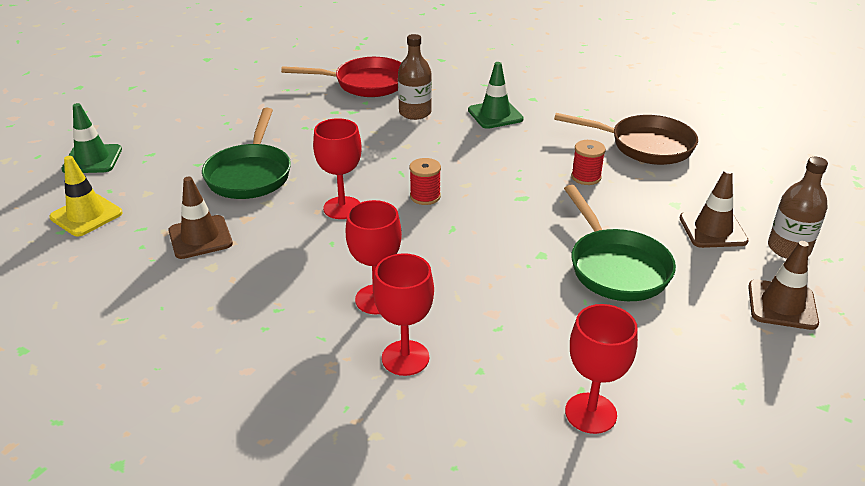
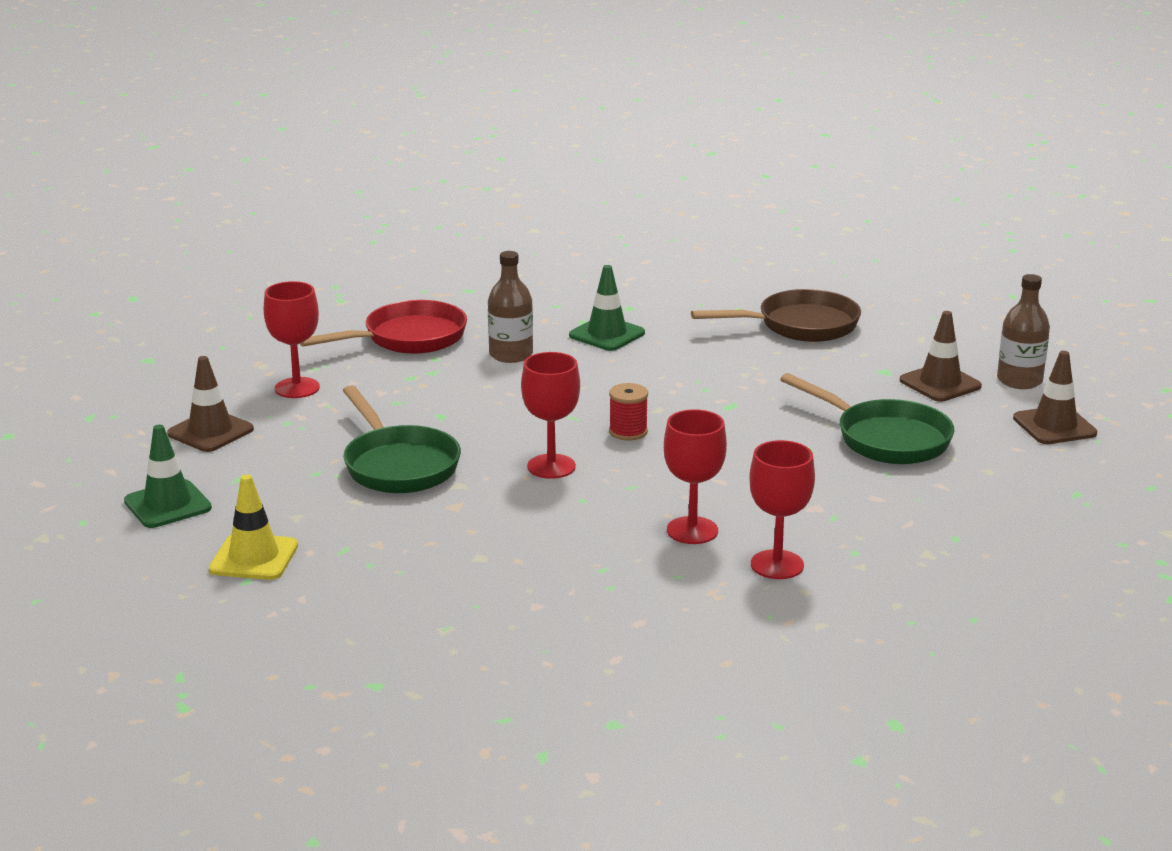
camera: 30 degrees left, 10 degrees down
(200, 237) = (427, 537): brown traffic cone -> brown traffic cone (210, 432)
(586, 177) = (773, 370): red spool -> none
(590, 413) = (980, 550): red goblet -> red goblet (297, 388)

